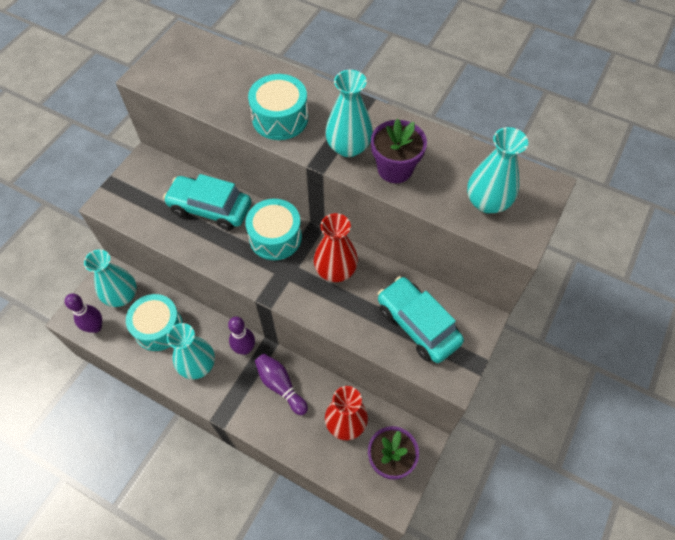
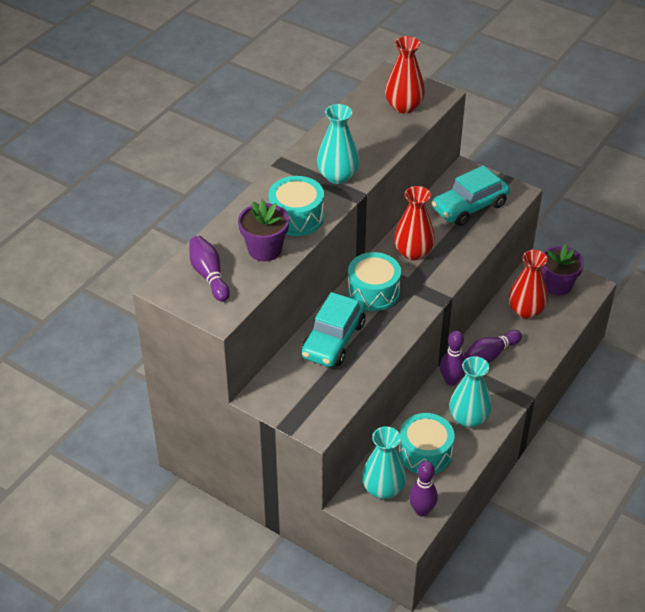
camera: 85 degrees left, 15 degrees down
(197, 63) = (209, 275): none -> purple bowling pin
(395, 169) = (365, 151): purple flower pot -> purple flower pot (264, 249)
(487, 202) = (404, 106): turquoise vase -> red vase

